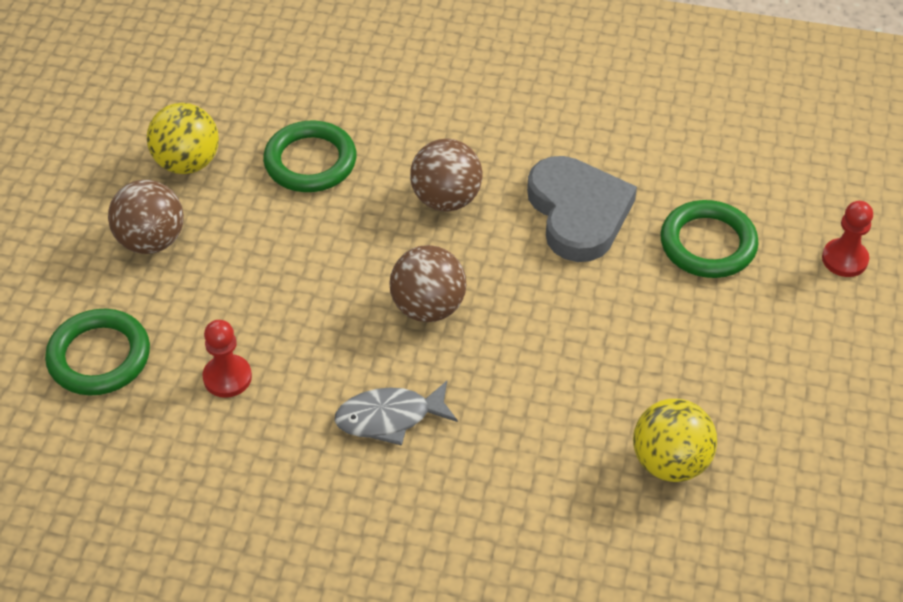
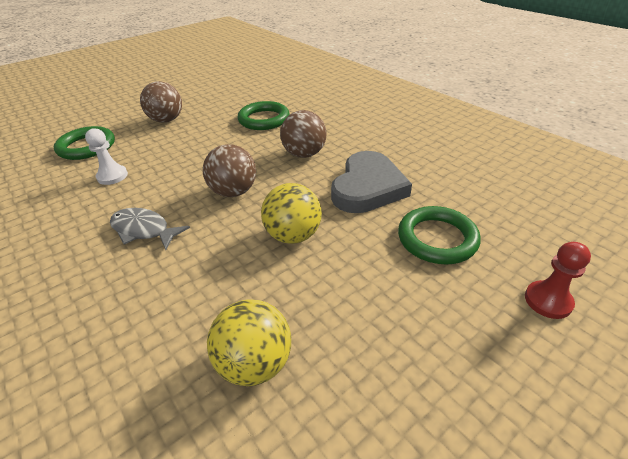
camera: 40 degrees right, 10 degrees down
(187, 163) = (217, 103): yellow ball -> yellow ball (293, 235)
(227, 377) = (112, 176): red pawn -> white pawn

